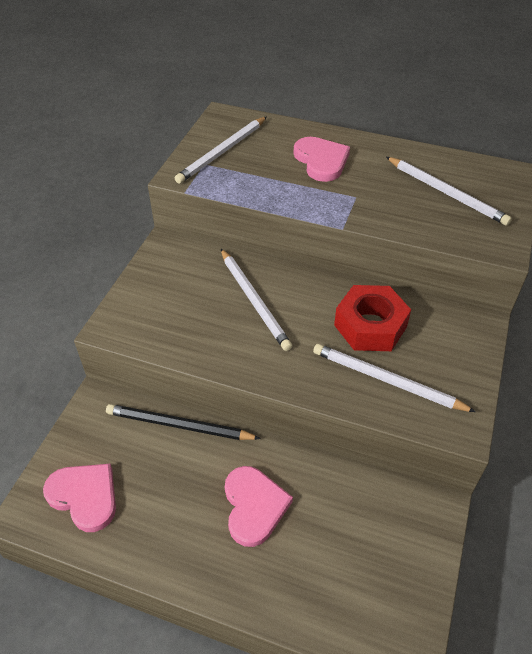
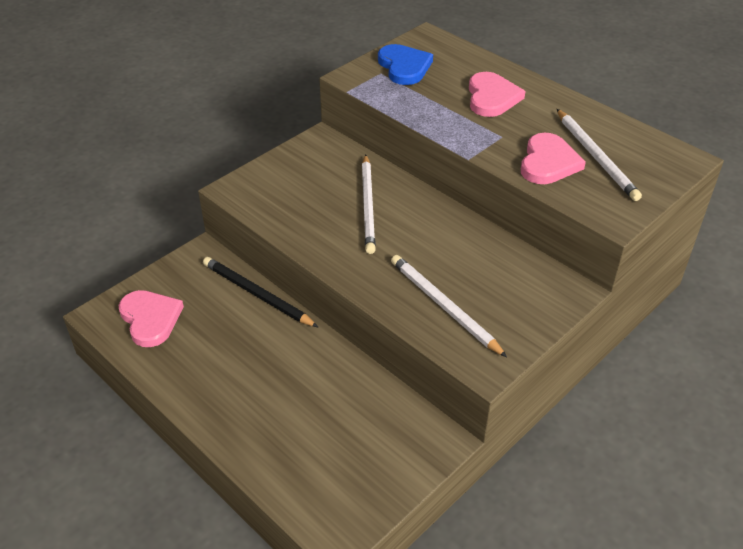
camera: 25 degrees right, 5 degrees down
(222, 152) = (404, 67): white pencil -> blue heart
(254, 506) = (280, 377): pink heart -> pink heart (548, 162)
(370, 326) = (460, 259): red nut -> none

